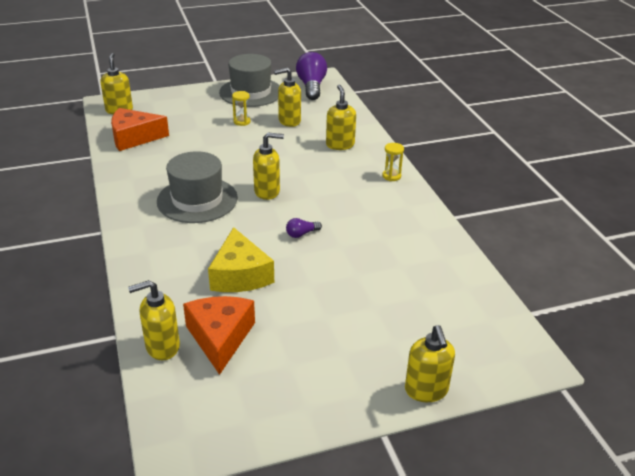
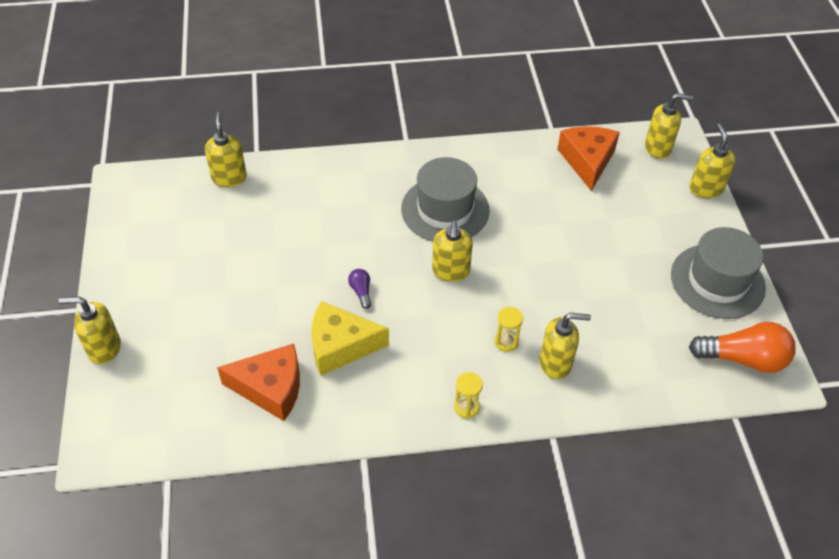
camera: 100 degrees right, 15 degrees up
(220, 337) = (226, 214): orange cheese -> orange cheese (271, 388)
(240, 275) = (306, 234): yellow cheese -> yellow cheese (340, 346)
(242, 122) = (626, 263): yellow hourglass -> yellow hourglass (506, 341)
(289, 121) = (627, 315): yellow soap dispenser -> yellow soap dispenser (705, 189)
(311, 86) = (743, 359): purple light bulb -> orange light bulb

